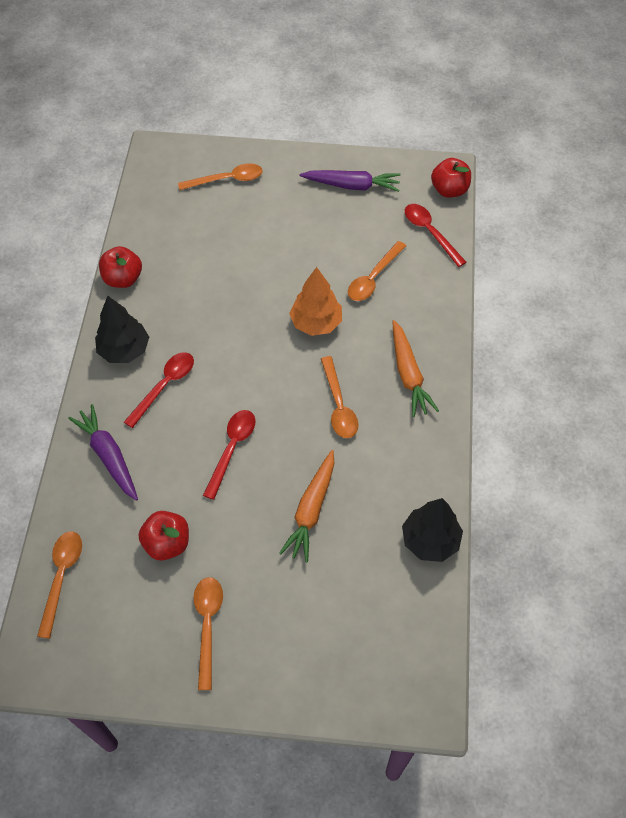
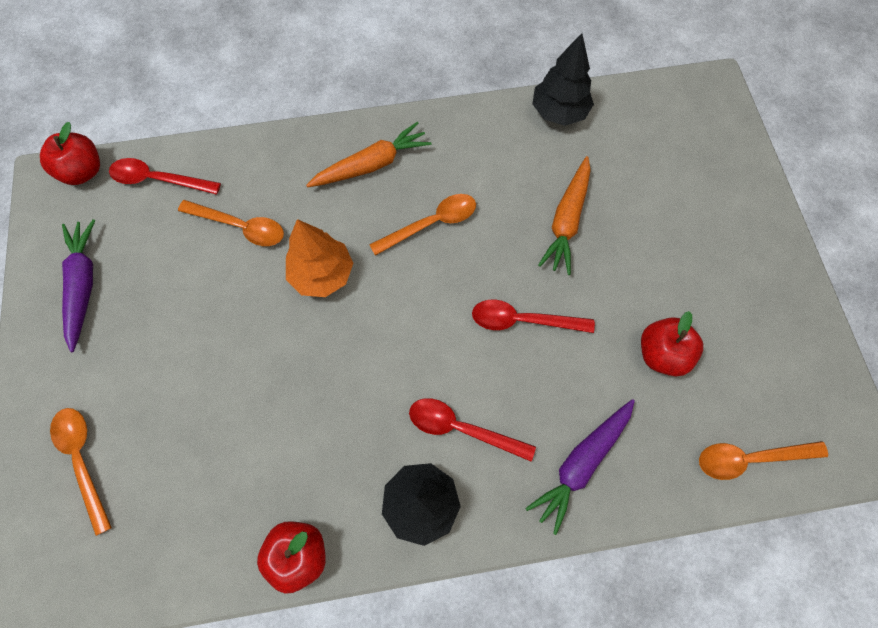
camera: 105 degrees left, 10 degrees up
(207, 625) = (729, 284): orange spoon -> none
(311, 510) = (566, 220): orange carrot -> orange carrot turned 105 degrees clockwise
(430, 233) = (158, 180): red spoon -> red spoon turned 60 degrees clockwise

